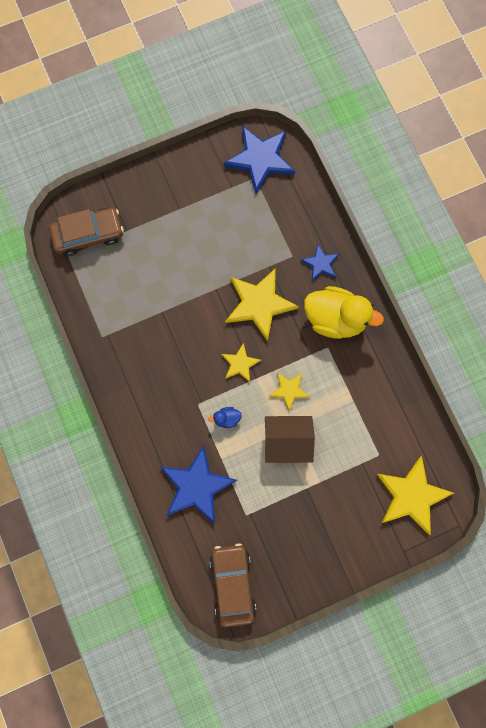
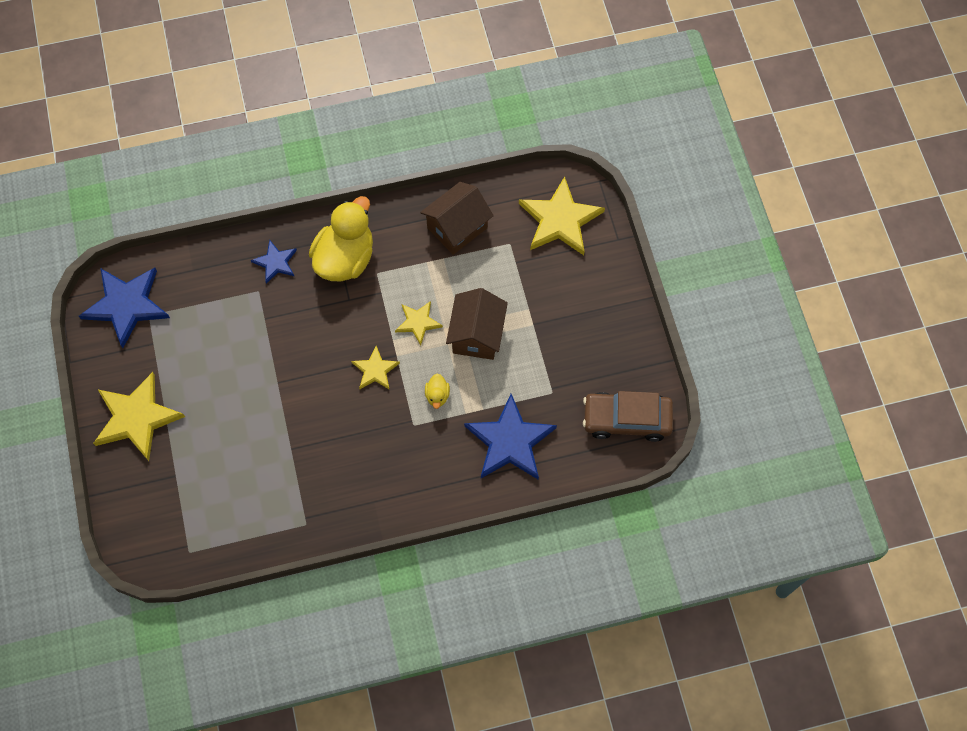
camera: 80 degrees left, 10 degrees down
(88, 234) = (168, 523): brown car -> none
(226, 418) = (437, 395): blue duck -> yellow duck
(259, 304) = (308, 337): yellow star -> yellow star (136, 418)
(384, 407) = (457, 228): none -> brown house

